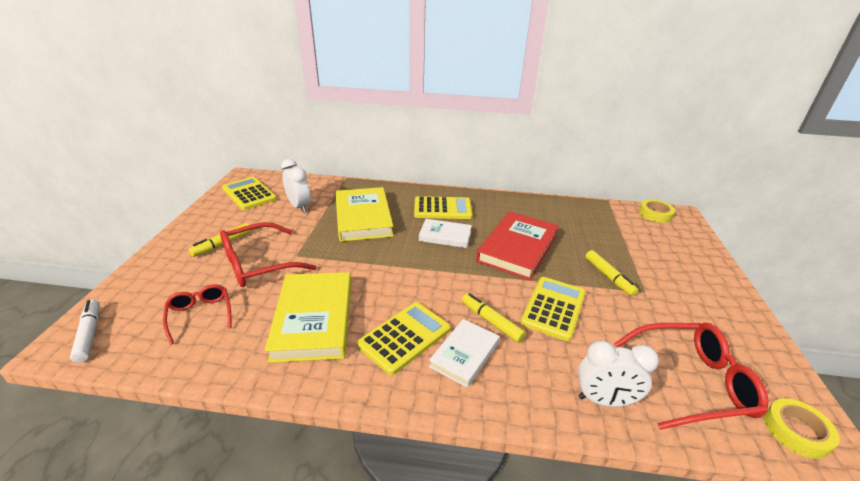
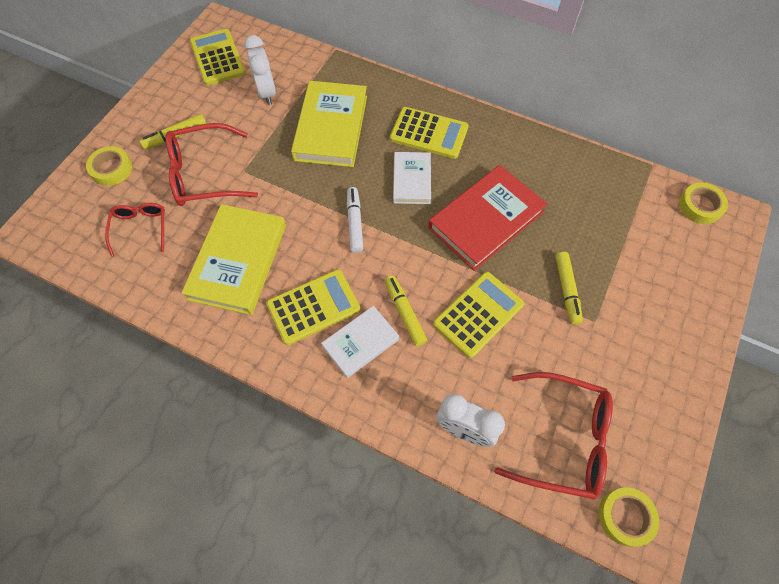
camera: 20 degrees right, 30 degrees up
(89, 334) = (49, 226): white marker -> white marker (354, 223)
(159, 277) = (112, 169): none -> yellow tape
(445, 236) = (412, 180): white book -> white book turned 60 degrees clockwise

